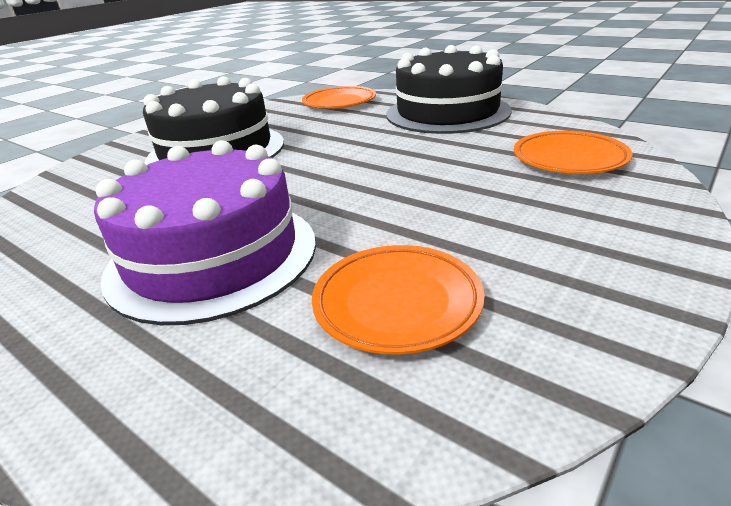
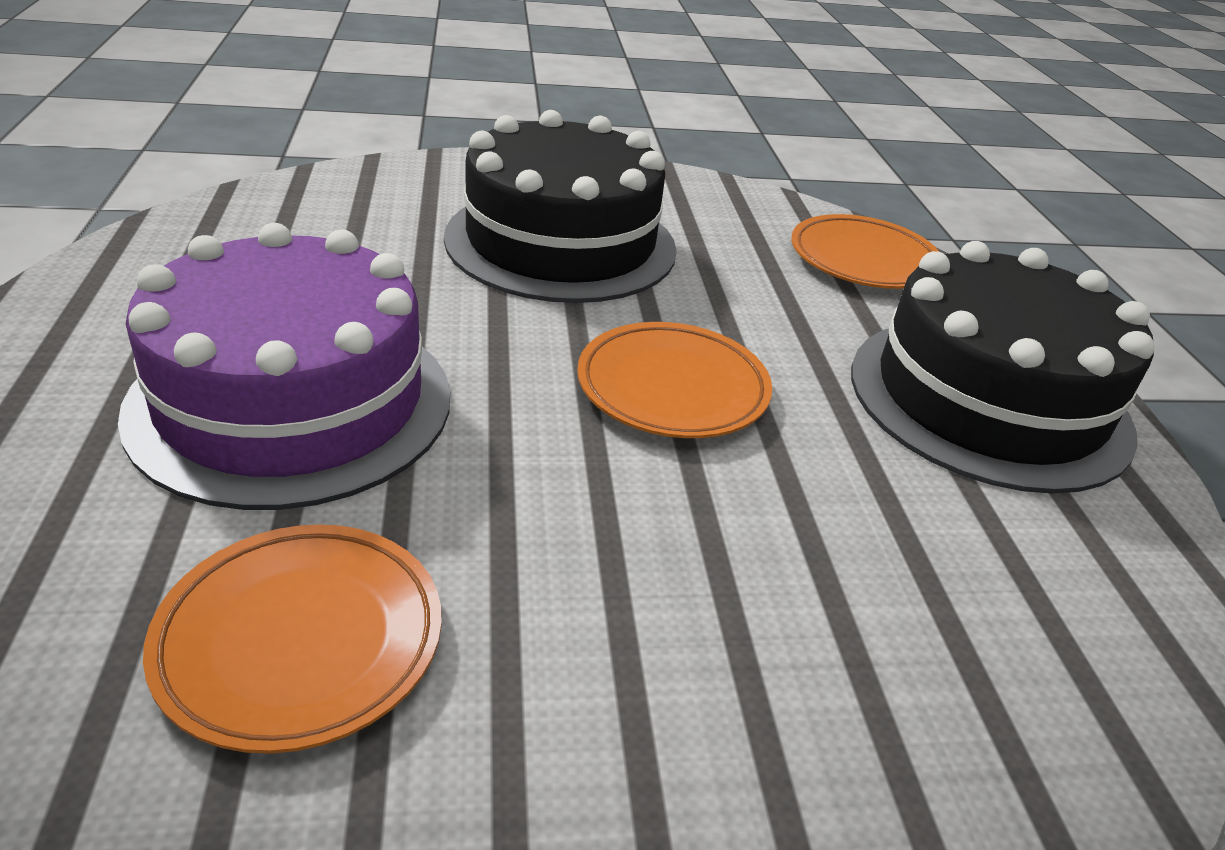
camera: 40 degrees right, 5 degrees up
(569, 158) = (987, 661): orange plate -> orange plate (672, 388)

